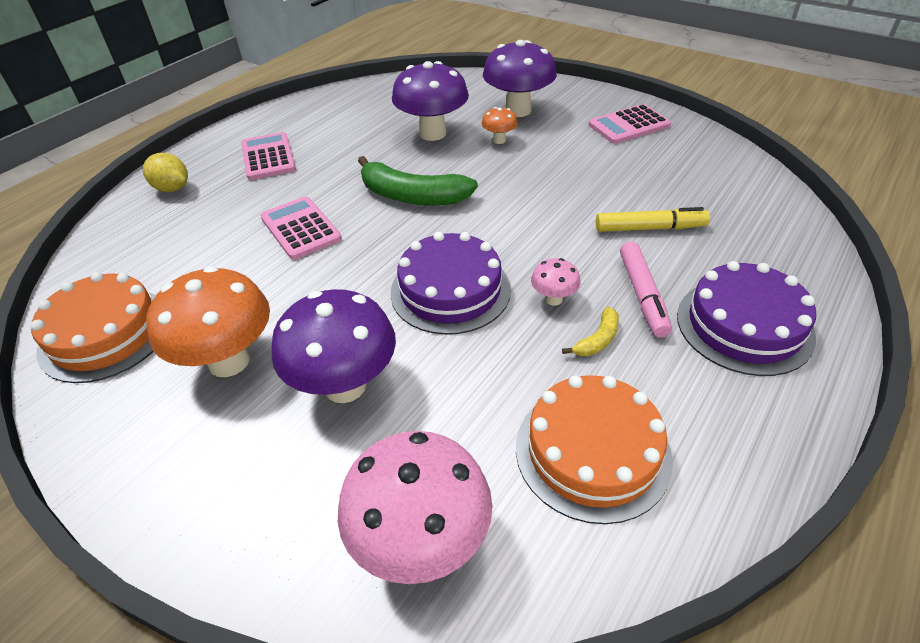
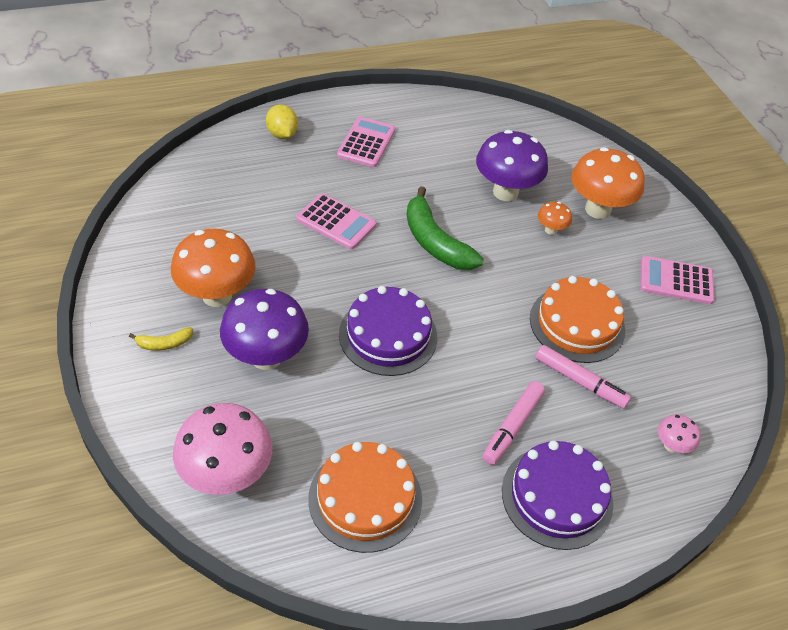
camera: 30 degrees right, 5 degrees up
(105, 334) = (166, 230): orange cake -> orange cake (577, 324)
(300, 228) = (336, 222): pink calculator -> pink calculator turned 120 degrees clockwise
(518, 110) = (597, 209): purple mushroom -> orange mushroom
(553, 299) = (448, 388): pink mushroom -> pink mushroom (671, 446)
(597, 340) = (445, 435): yellow banana -> yellow banana (164, 344)
(649, 228) = (580, 381): yellow marker -> pink marker

